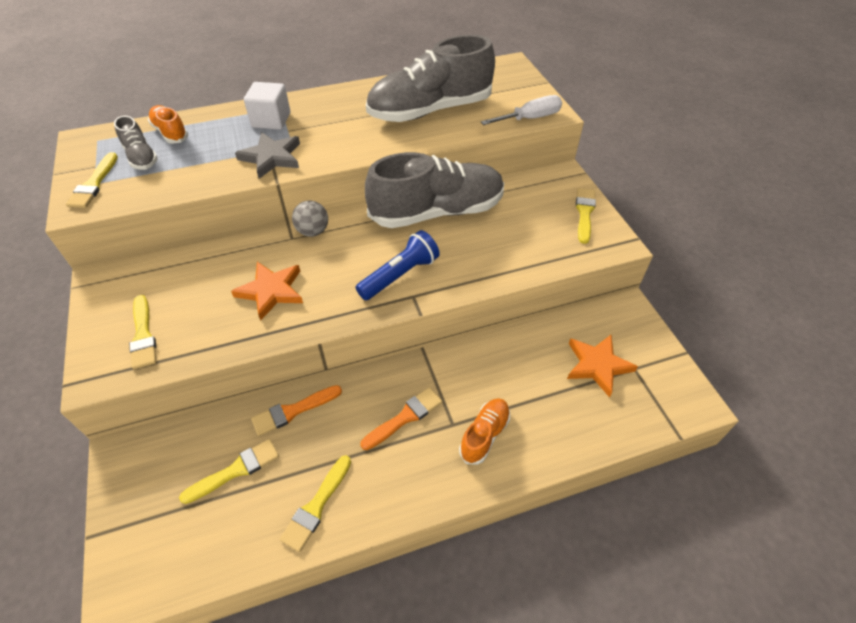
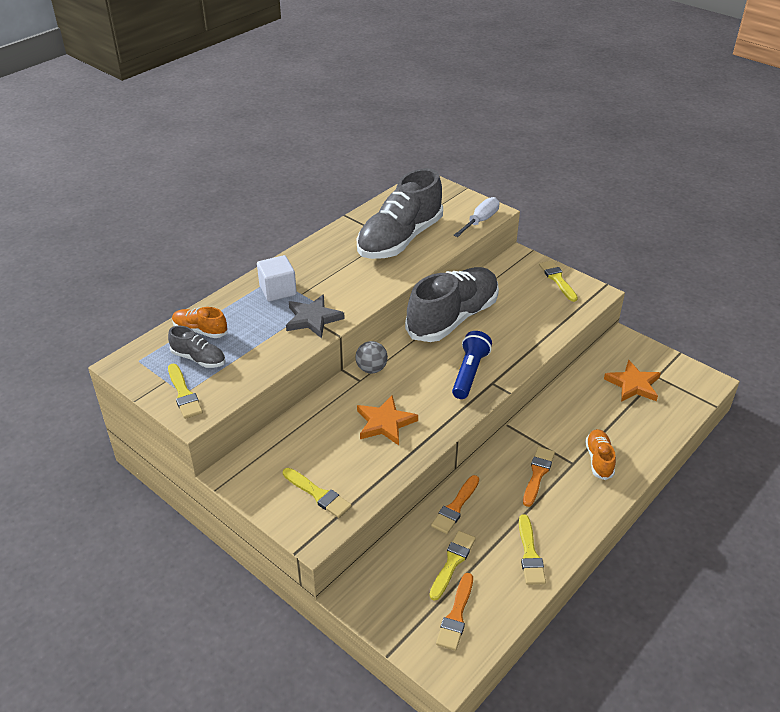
camera: 30 degrees left, 10 degrees down
(184, 533) = (456, 615): none -> orange brush

